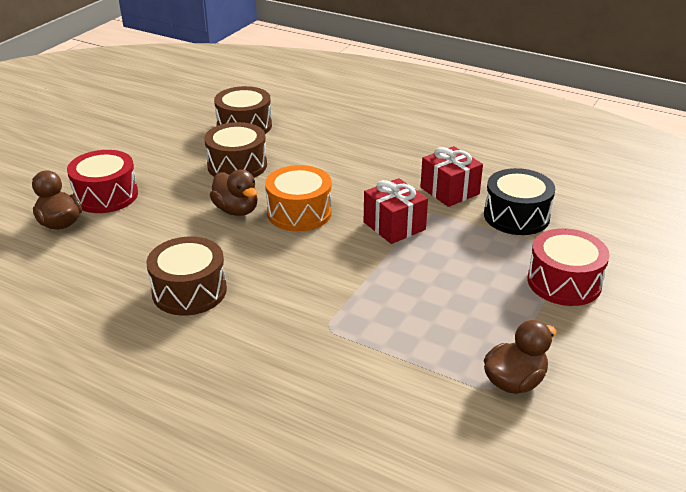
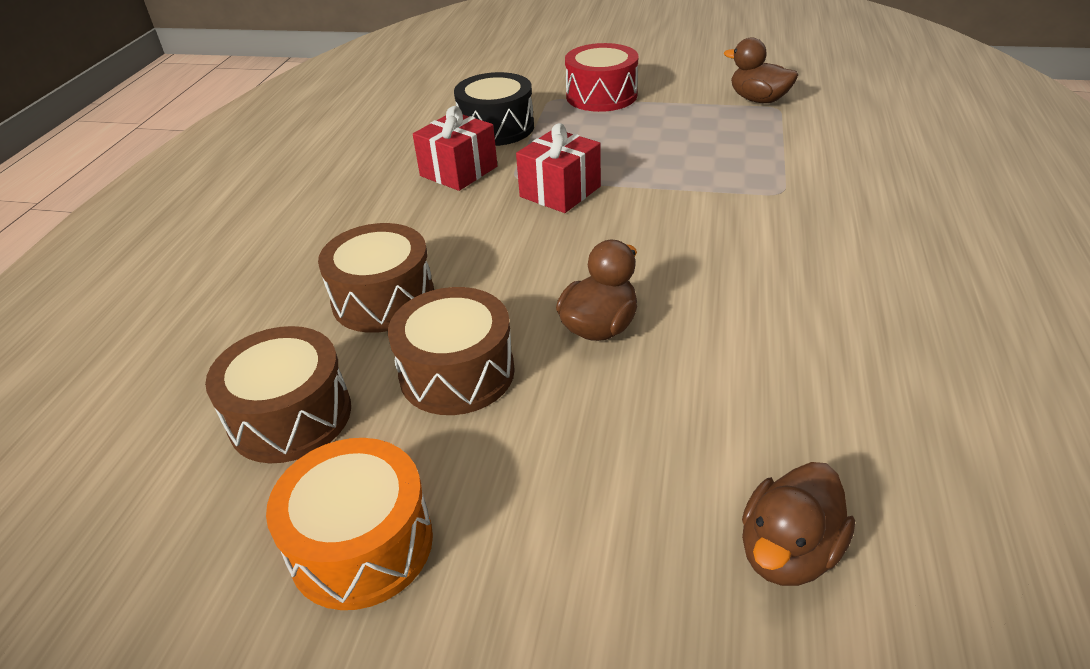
camera: 105 degrees left, 5 degrees up
(106, 195) = (649, 523): red drum -> none
(189, 291) = (817, 305): brown drum -> brown drum (383, 299)
(299, 212) = (571, 267): orange drum -> orange drum (361, 544)

